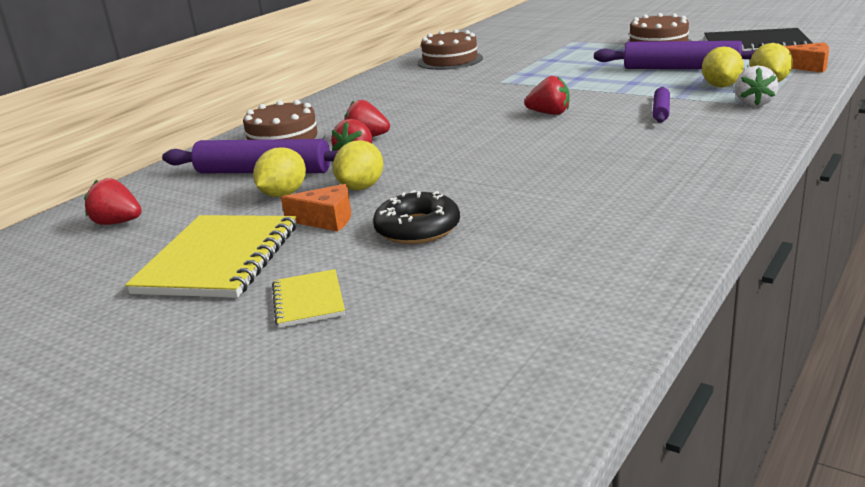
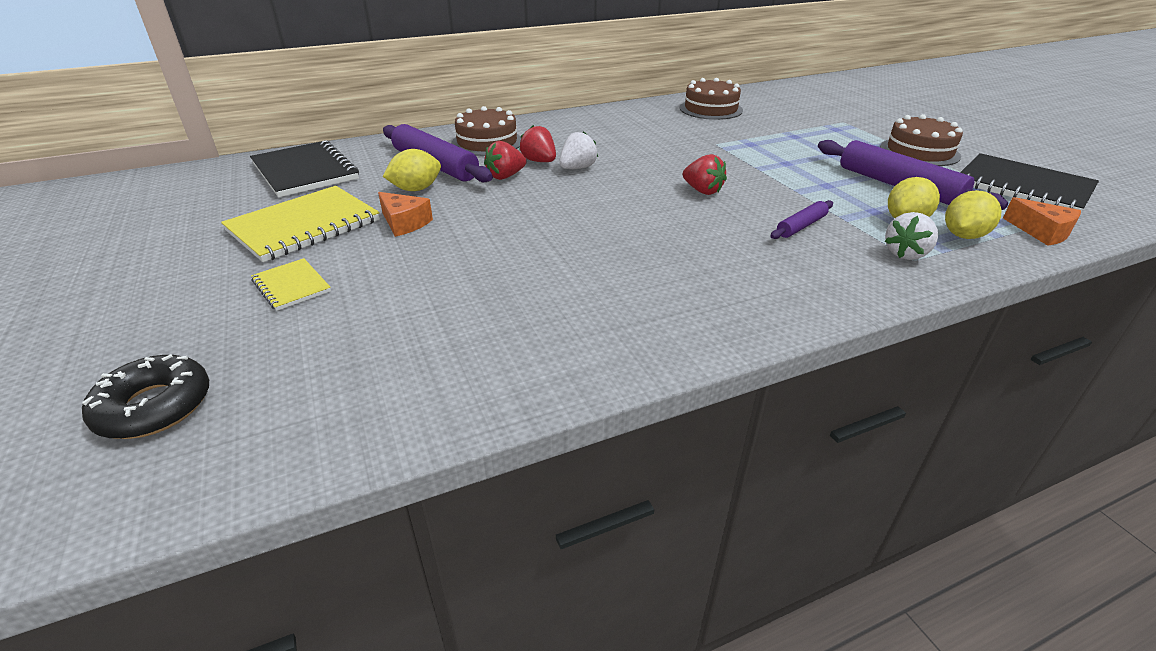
camera: 30 degrees right, 10 degrees up
(118, 223) = (305, 171): red strawberry -> black notebook
(308, 300) = (291, 286): yellow notebook -> yellow notebook turned 60 degrees counterclockwise
(361, 187) = (467, 205): yellow lemon -> none
(413, 131) = (577, 168): none -> white strawberry
(417, 229) = (440, 259): black donut -> black donut (154, 407)

